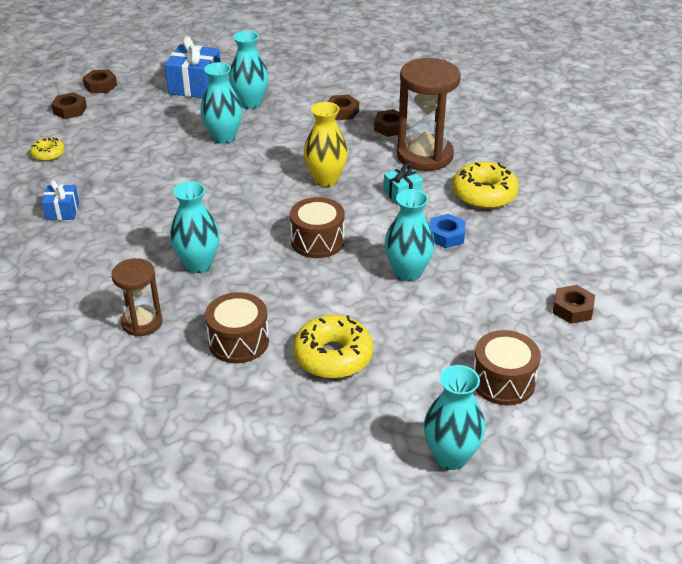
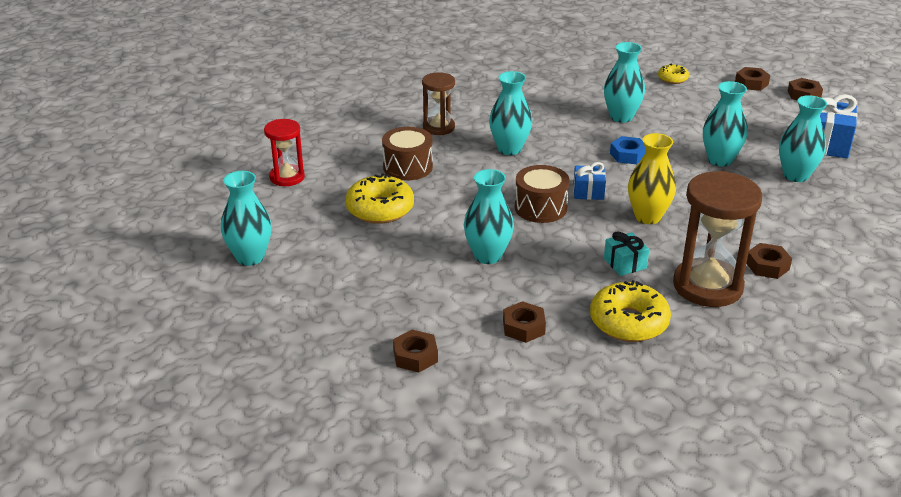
camera: 95 degrees right, 5 degrees down
(62, 211) = (586, 90): blue gift -> blue gift (588, 192)
(132, 189) = (621, 117): none -> turquoise vase
(266, 452) = (287, 177): none -> red hourglass
(342, 112) = (794, 234): brown nut -> brown nut (523, 327)
(446, 235) = (547, 286): blue nut -> blue nut (628, 155)
(503, 381) = (324, 295): brown drum -> none

